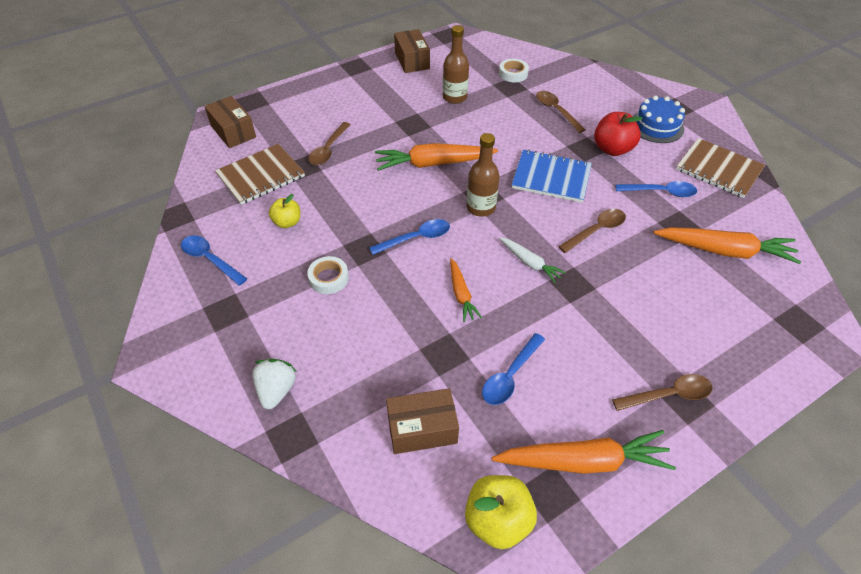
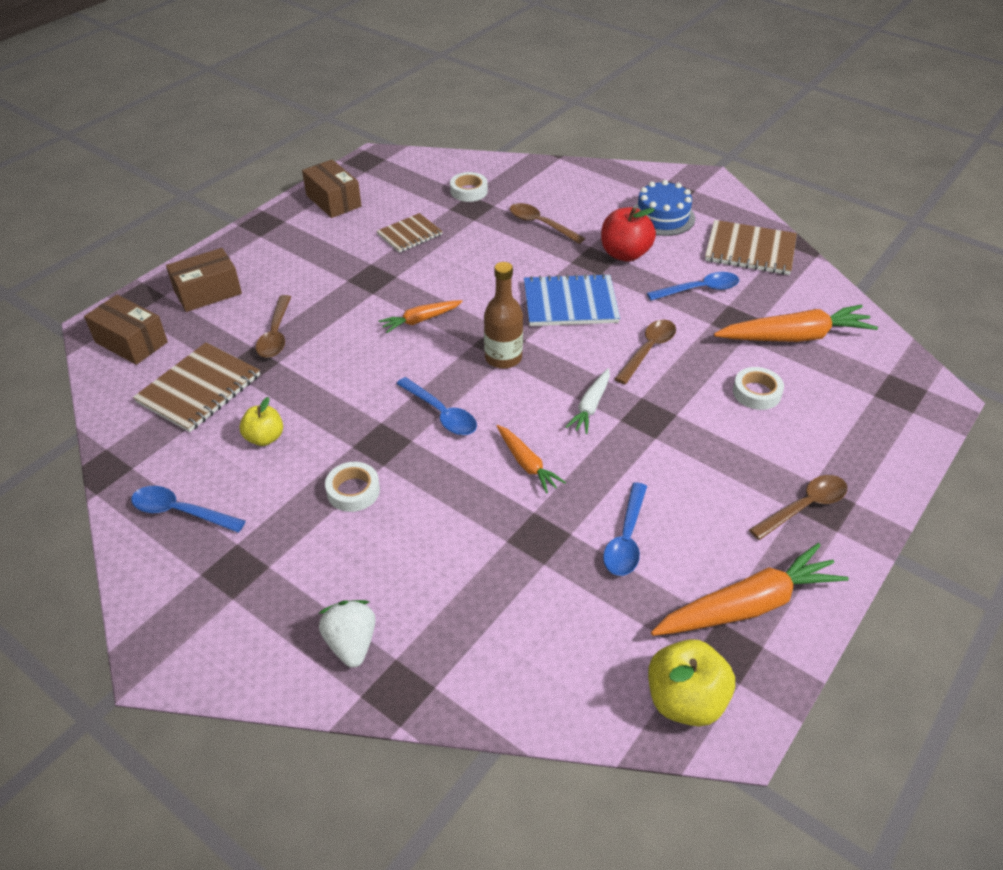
camera: 20 degrees left, 5 degrees down
(416, 238) = (441, 414): blue spoon -> blue spoon turned 90 degrees clockwise
(422, 429) = (553, 630): brown box -> brown box (208, 292)
(433, 164) = (420, 320): orange carrot -> orange carrot, size x0.55
(454, 97) = (409, 234): brown bottle -> brown notebook
(530, 263) = (590, 406): white carrot -> white carrot turned 90 degrees clockwise
(670, 289) = (756, 393): none -> white tape

